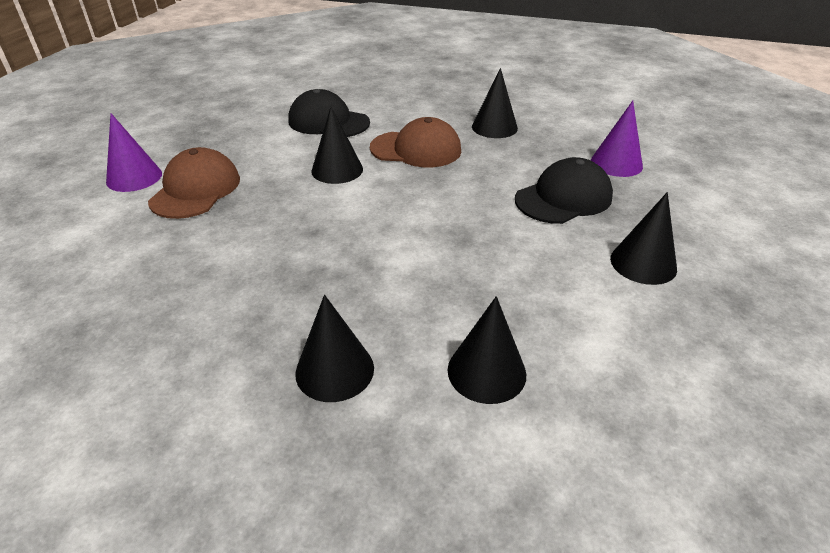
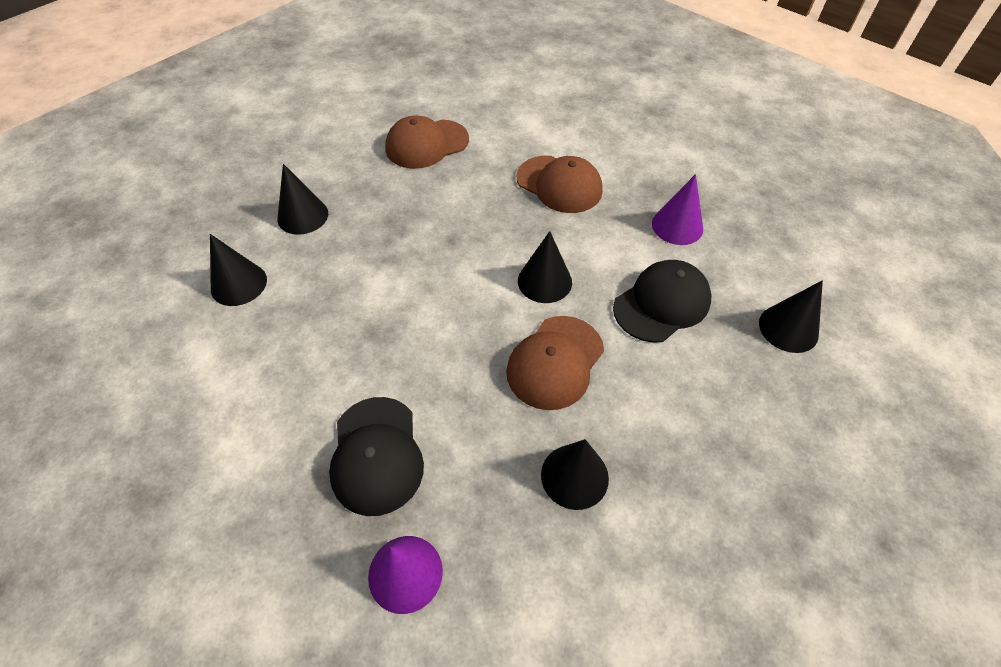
camera: 115 degrees right, 15 degrees up
(134, 177) = (600, 153): purple cone -> purple cone (677, 226)
(134, 307) = (427, 144): none -> brown cap
(643, 263) = (240, 455): black cone -> black cone (788, 328)

